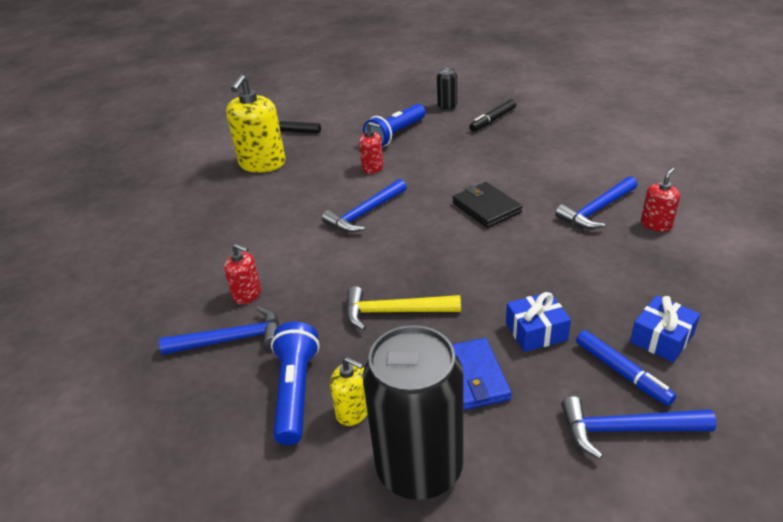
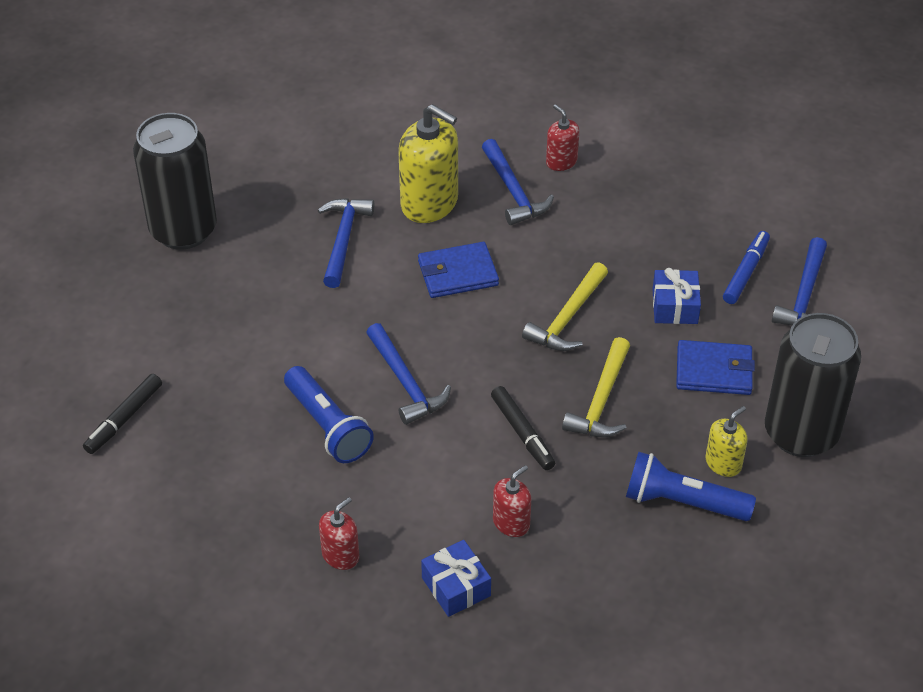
camera: 75 degrees left, 10 degrees up
(232, 339) = (584, 546): blue hammer -> blue hammer (343, 240)
(262, 164) = (205, 467): yellow soap dispenser -> yellow soap dispenser (429, 203)
(372, 168) = (300, 350): red soap dispenser -> red soap dispenser (340, 555)
(395, 135) = (226, 305): blue flashlight -> blue flashlight (327, 426)
(447, 107) = (183, 230): black can -> black can, size x2.23
(477, 271) = (568, 318): none -> yellow hammer
(486, 207) = (457, 273): black wallet -> blue wallet
(493, 120) = (257, 199): black marker -> black marker (522, 433)
(622, 372) = (746, 272): blue marker -> blue marker turned 45 degrees counterclockwise
(661, 338) = (717, 231): blue gift -> blue gift (456, 586)

